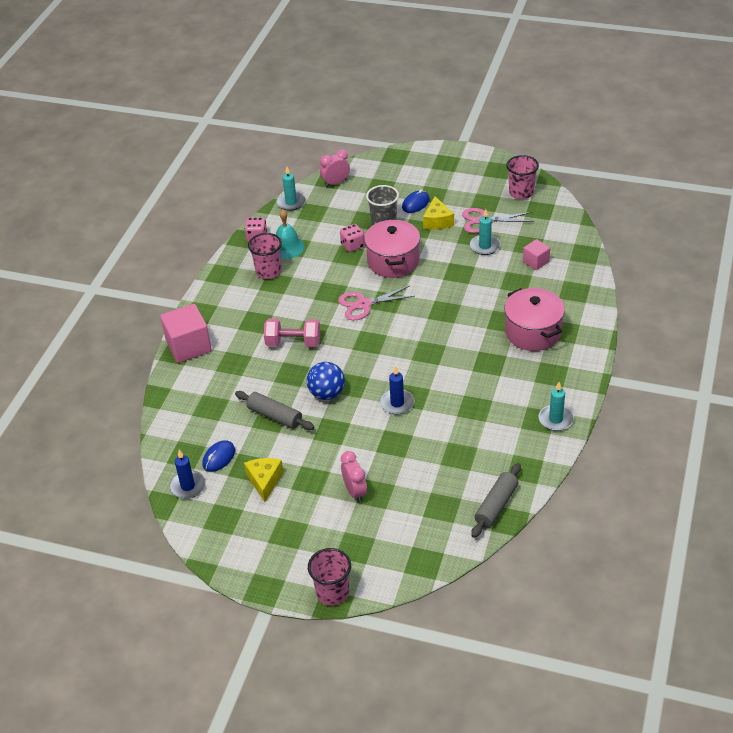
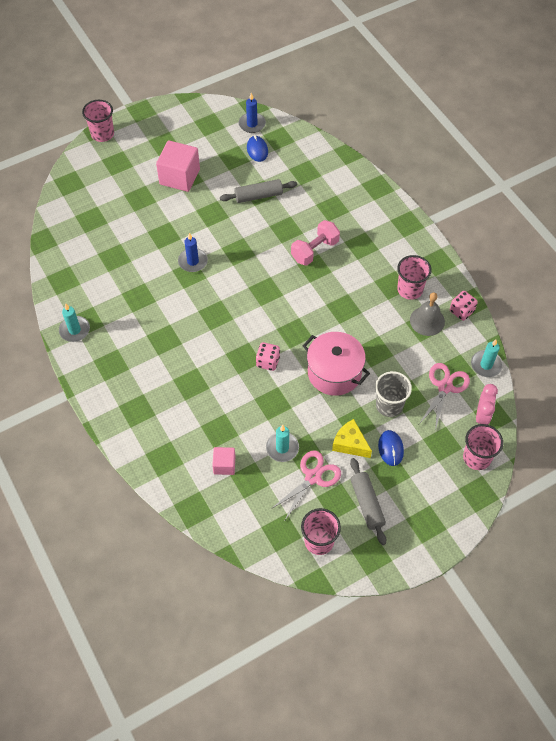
camera: 130 degrees right, 15 degrees up
(188, 346) = (376, 196): pink cube -> pink cube (179, 177)
(264, 481) = (213, 157): yellow cheese -> none
(287, 247) = (427, 321): turquoise bell -> grey bell
(327, 394) = (246, 233): blue ball -> none
(352, 245) = (383, 362): pink dice -> pink dice (268, 362)
(355, 492) = (153, 190): pink clock -> none
(364, 304) = (307, 317): pink scissors -> pink scissors (445, 387)
(371, 169) = (476, 457): none -> pink cup
(496, 505) = (58, 243): grey rolling pin -> grey rolling pin (367, 504)
(533, 332) = (158, 390): pink pot -> none

